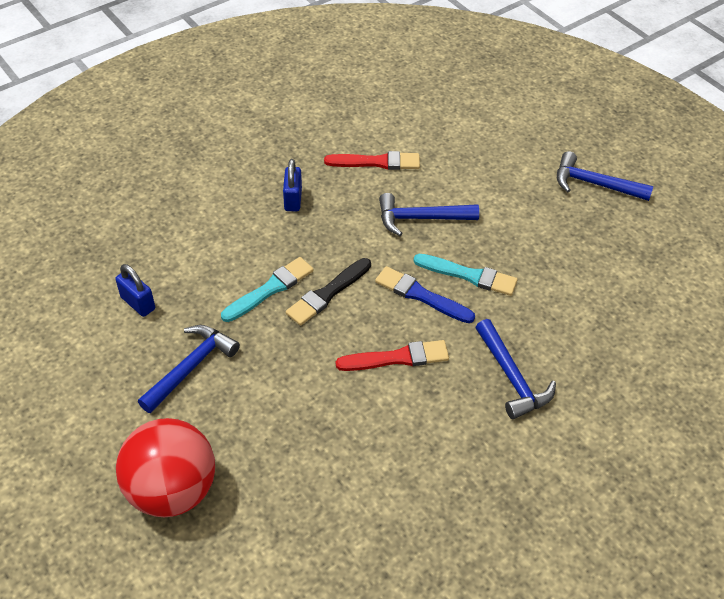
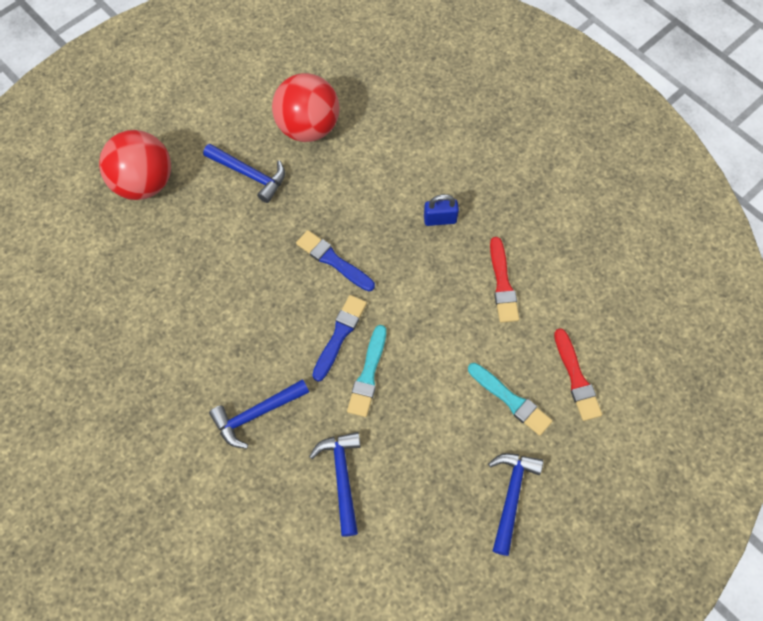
camera: 85 degrees right, 15 degrees up
(138, 303) = (308, 127): blue padlock -> red ball
(270, 289) = (333, 216): turquoise brush -> turquoise brush (510, 400)
(328, 293) = (333, 260): black brush -> blue brush
(397, 358) = (269, 321): red brush -> red brush (576, 378)
(420, 218) = (433, 328): blue hammer -> blue hammer (342, 477)

